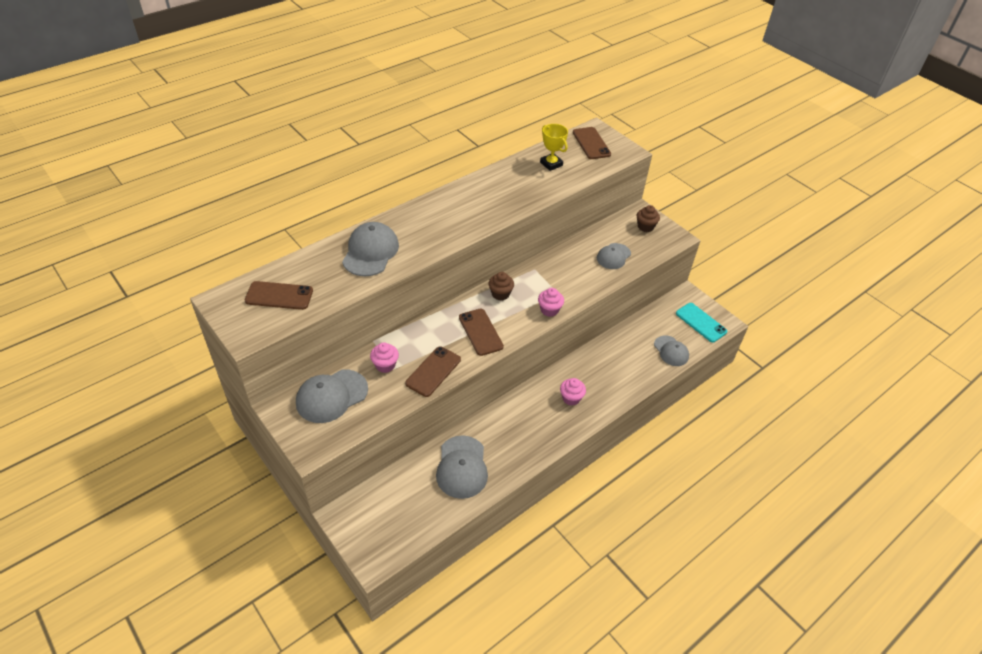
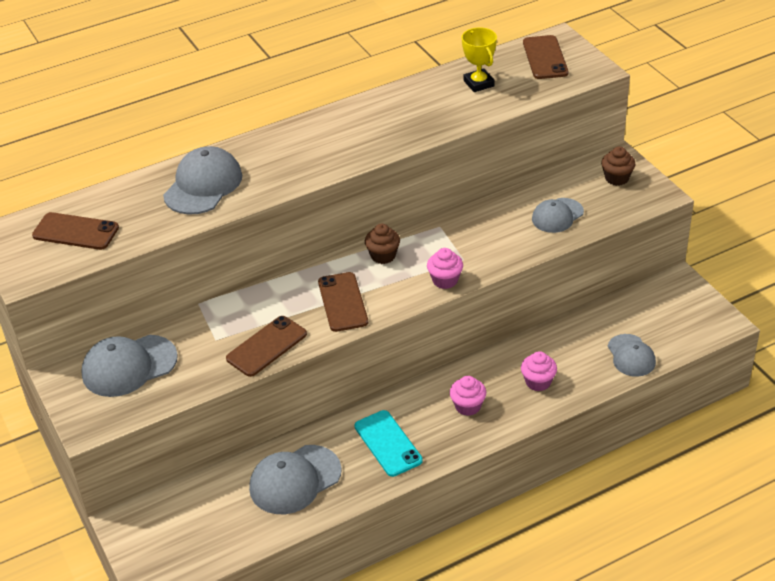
camera: 15 degrees right, 5 degrees down
(385, 365) = (206, 334): pink cupcake -> pink cupcake (538, 382)
(462, 467) = (294, 480): grey cap -> grey cap turned 45 degrees clockwise
(701, 322) = (688, 320): turquoise phone -> turquoise phone (388, 443)

